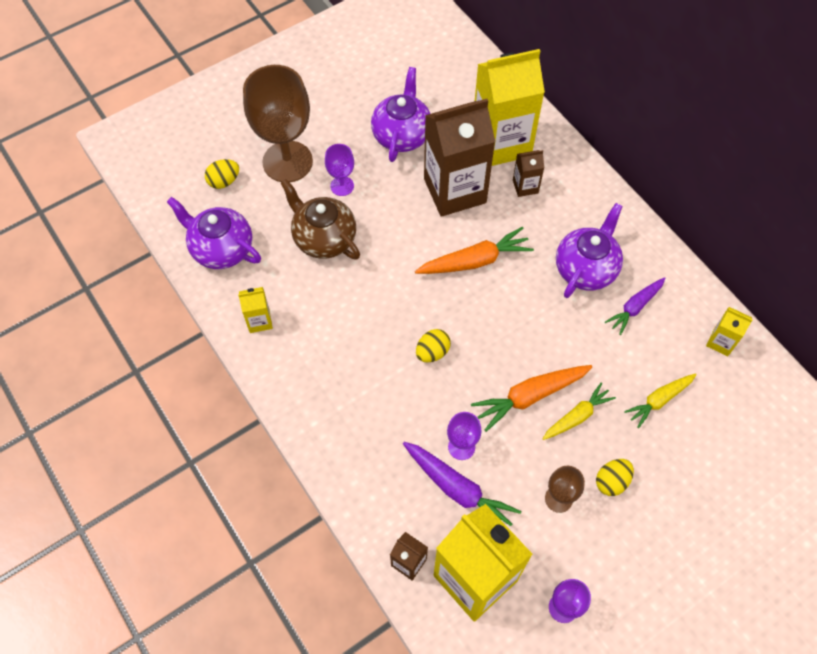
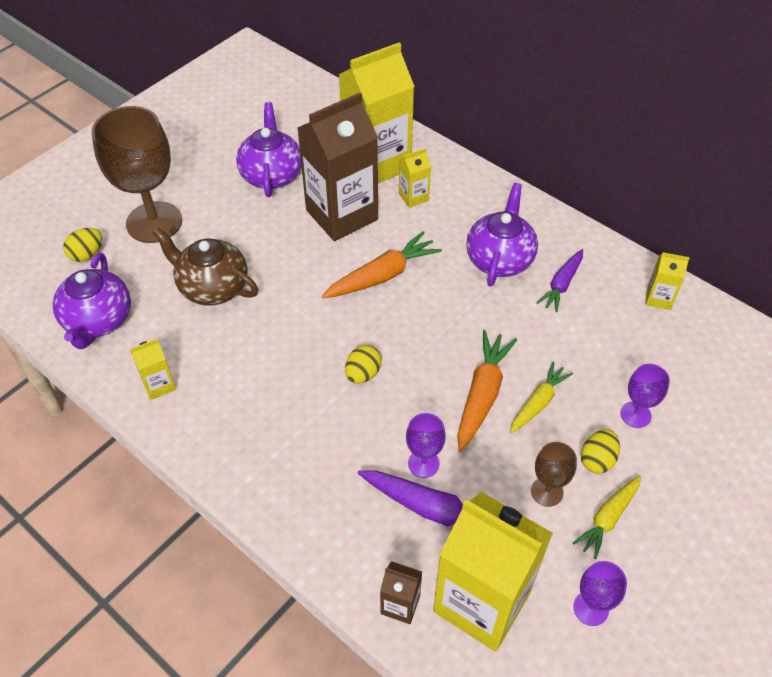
camera: 15 degrees left, 10 degrees down
(221, 249) = (98, 321): purple teapot -> purple teapot turned 105 degrees counterclockwise
(342, 186) = (220, 233): purple goblet -> purple goblet (635, 414)
(525, 186) = (413, 197): brown carton -> yellow carton
(530, 397) = (482, 394): orange carrot -> orange carrot turned 150 degrees clockwise
(659, 400) = (617, 367): yellow carrot -> yellow carrot (608, 518)

